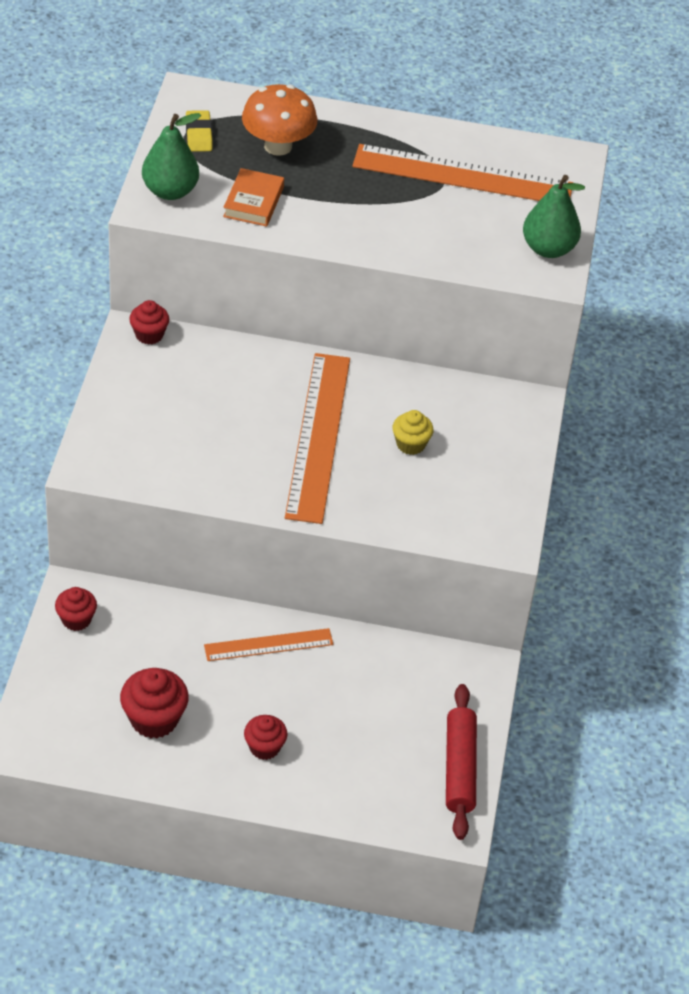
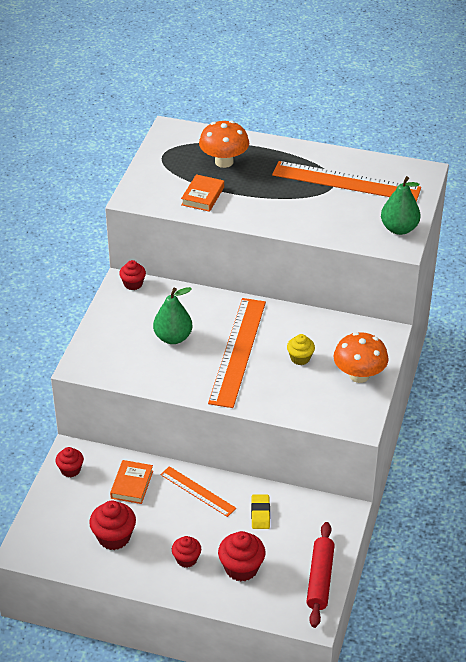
camera: 10 degrees right, 5 degrees down
(170, 191) = (148, 189): green pear -> green pear (173, 338)
(170, 638) = (132, 484): none -> orange book
(198, 134) = (172, 154): yellow eraser -> yellow eraser (260, 514)
(268, 644) = (198, 491): orange ruler -> orange ruler turned 45 degrees clockwise
(345, 757) = (241, 568): none -> red cupcake
(499, 468) = (359, 375): none -> orange mushroom

